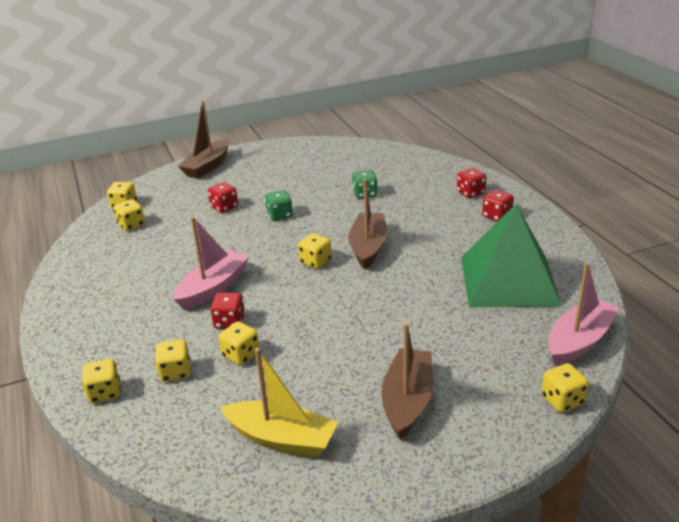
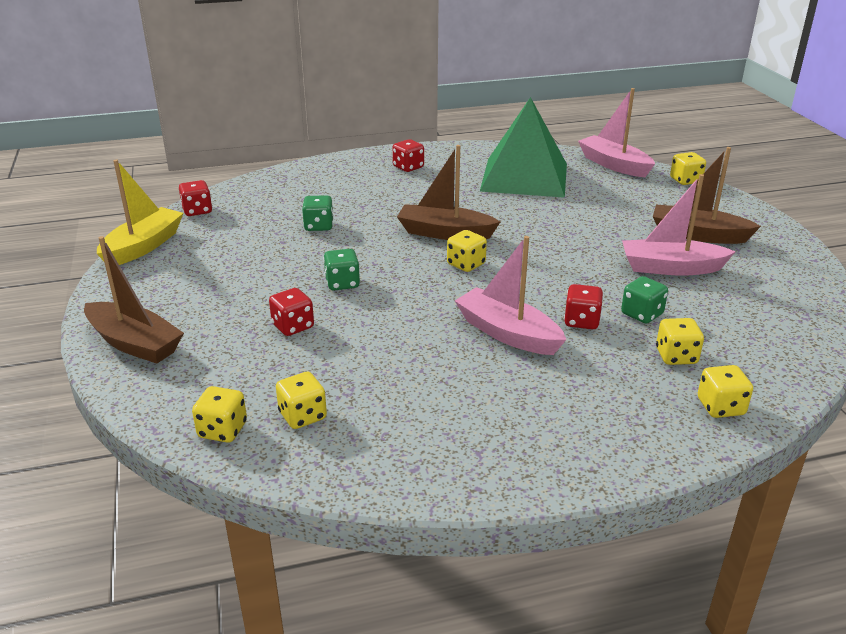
camera: 85 degrees left, 0 degrees up
(241, 355) = (642, 314): yellow dice -> green dice
(281, 439) = (761, 294): yellow boat -> yellow boat (143, 246)
(328, 376) = (671, 268): none -> pink boat
(470, 193) = (353, 172): red dice -> red dice (197, 211)

